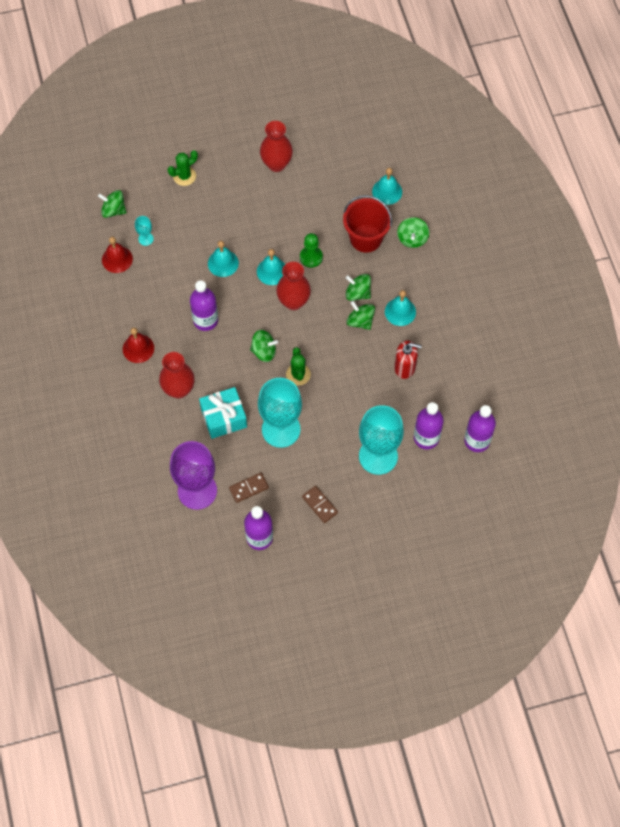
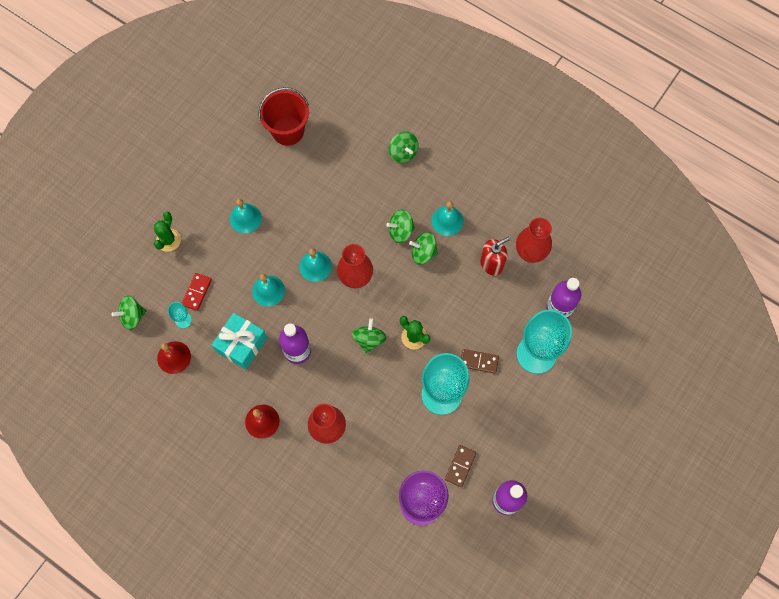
camera: 40 degrees left, 5 degrees up
(172, 227) = (197, 292): none -> red domino
(224, 418) = (387, 423): turquoise gift -> turquoise gift (241, 344)
(264, 351) = (369, 339): green spinning top -> green spinning top turned 45 degrees counterclockwise
(276, 164) = (238, 172): red vase -> red vase (530, 253)
(311, 257) = (336, 230): green pawn -> none
(319, 505) = (528, 432): brown domino -> brown domino (479, 361)
(366, 238) = (366, 180): red bucket -> red bucket (288, 131)
(387, 191) = (348, 129): turquoise bell -> turquoise bell (245, 218)
(477, 440) = (598, 280): purple bottle -> none

